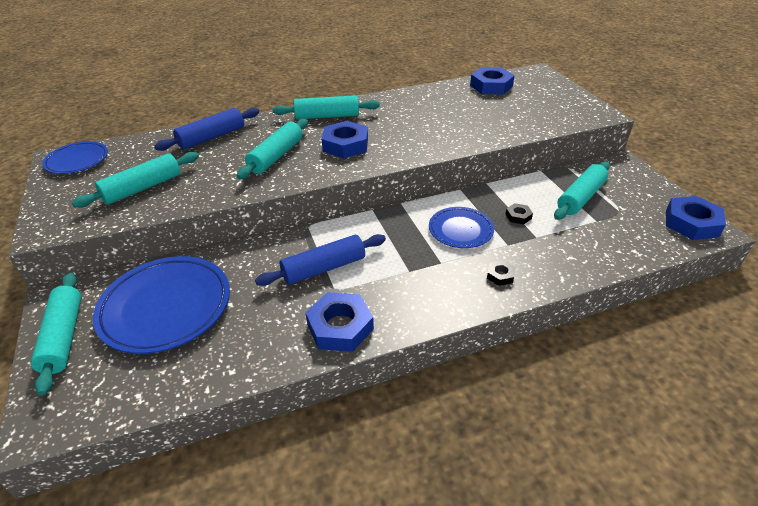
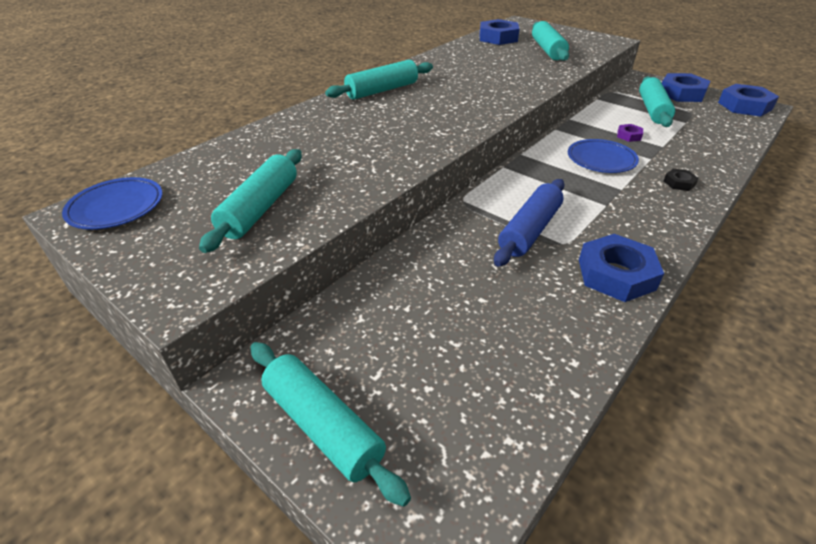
camera: 30 degrees left, 0 degrees up
(166, 307) = (414, 333): blue plate -> none
(211, 137) = (276, 137): blue rolling pin -> none
(276, 156) = (380, 136): turquoise rolling pin -> turquoise rolling pin (547, 50)
(345, 145) = (438, 109): blue nut -> blue nut (681, 93)
(518, 216) = (629, 136): black nut -> purple nut

